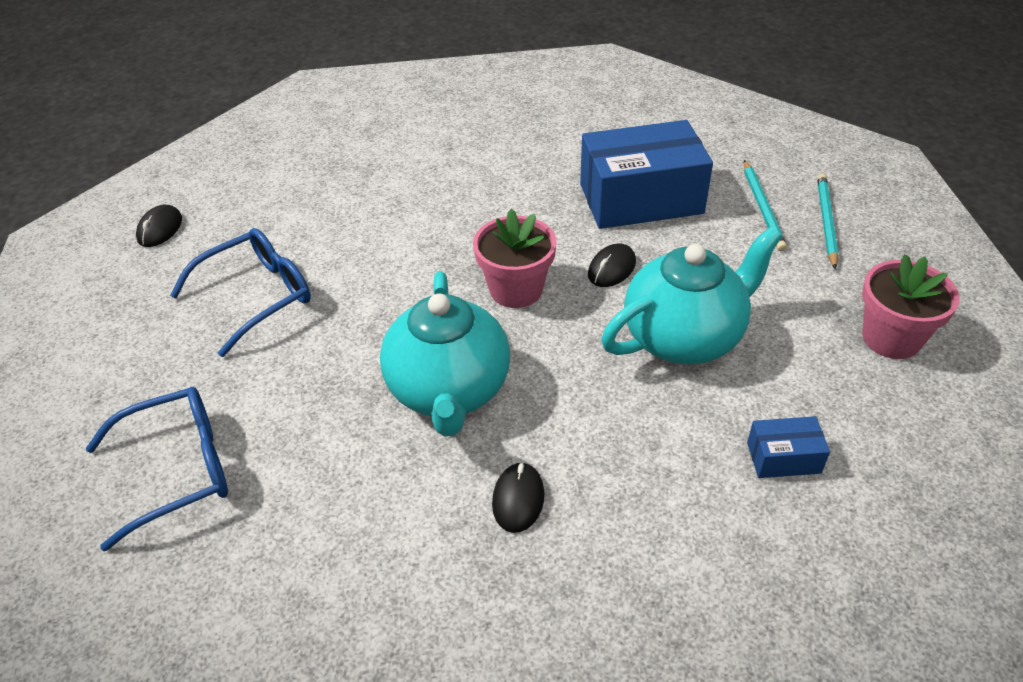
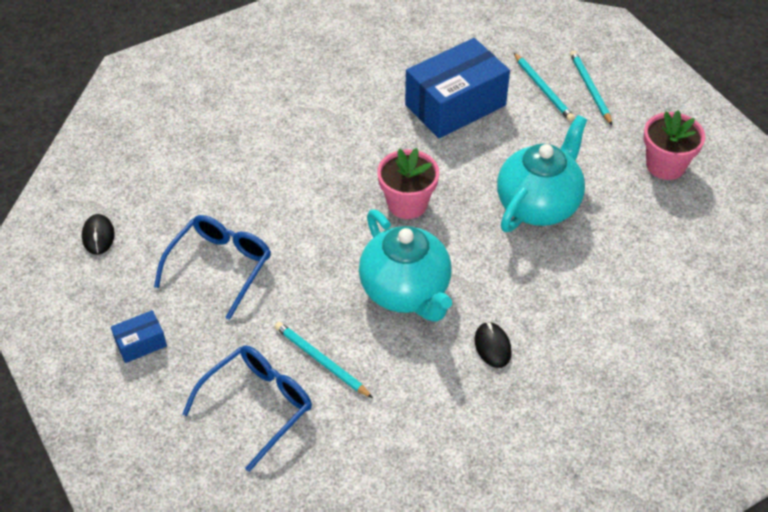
camera: 25 degrees left, 5 degrees up
(290, 442) = (321, 361): none -> turquoise pencil
(611, 268) = (464, 167): black mouse -> none
(783, 458) = (635, 266): blue box -> blue box (141, 343)

